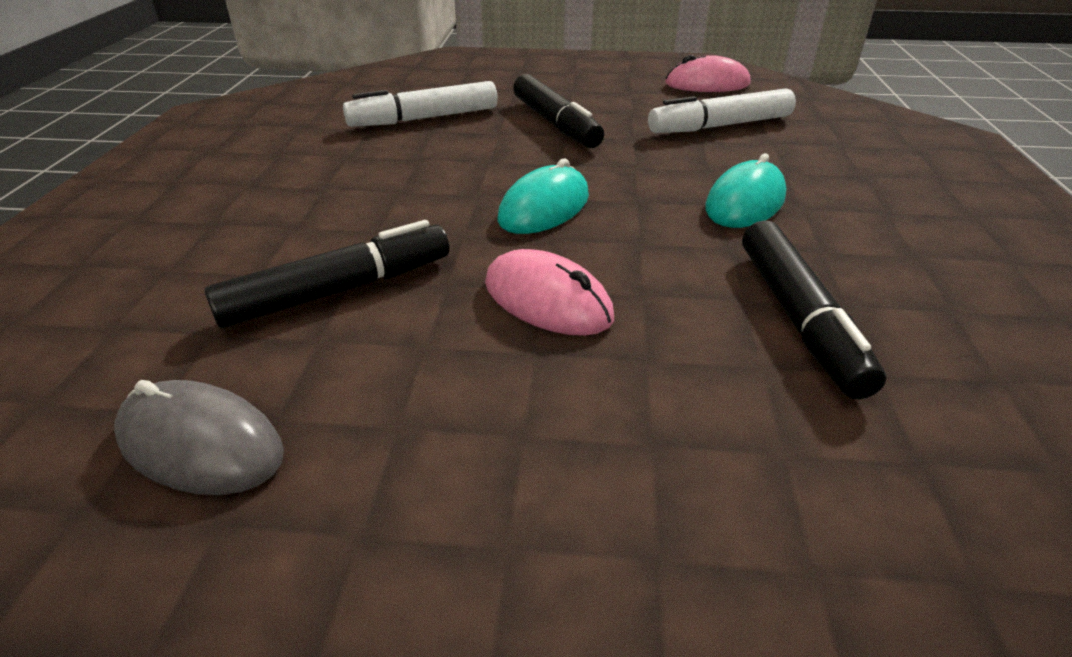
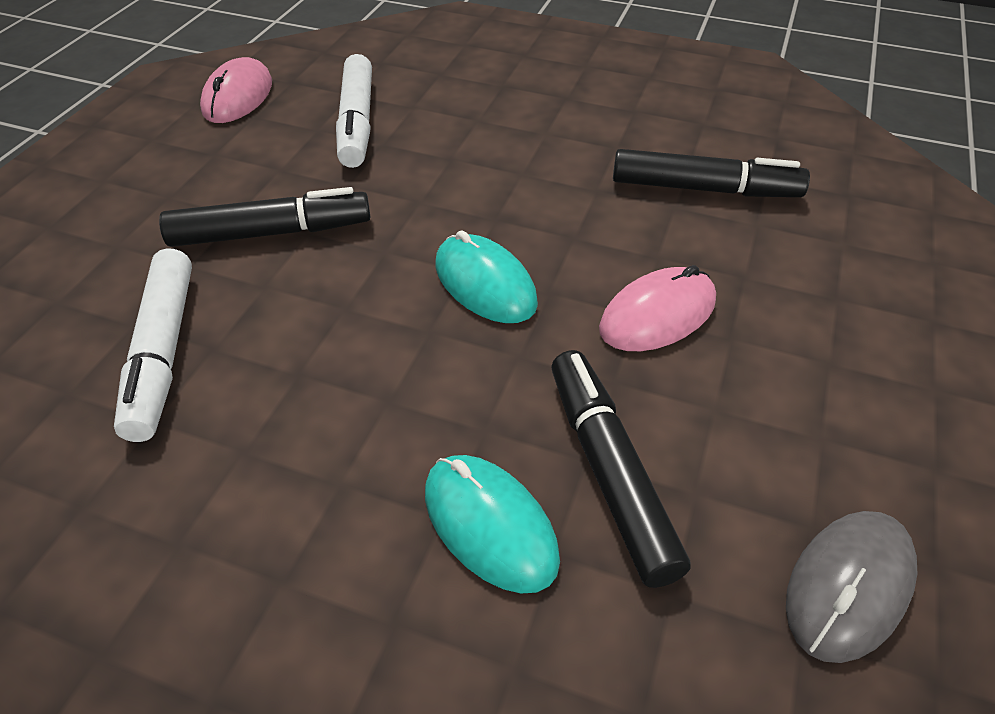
camera: 75 degrees left, 10 degrees up
(745, 202) = (525, 158): turquoise mouse -> turquoise mouse (490, 525)

